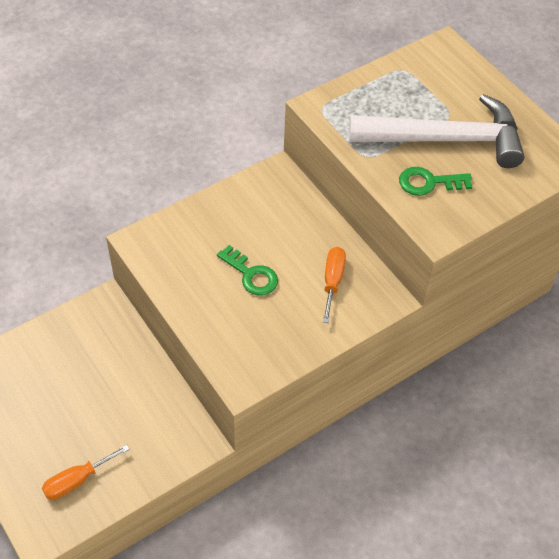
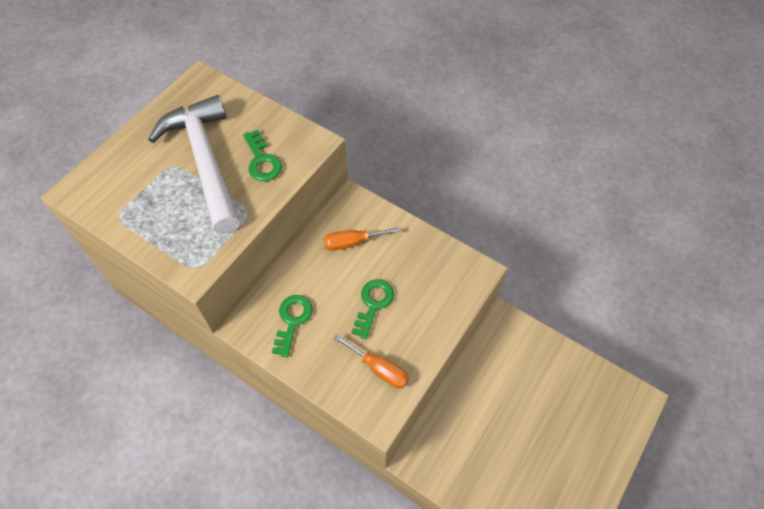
camera: 110 degrees left, 5 degrees up
(77, 480) = (584, 396): orange screwdriver -> orange screwdriver (379, 369)
(266, 207) = (292, 320): none -> green key

